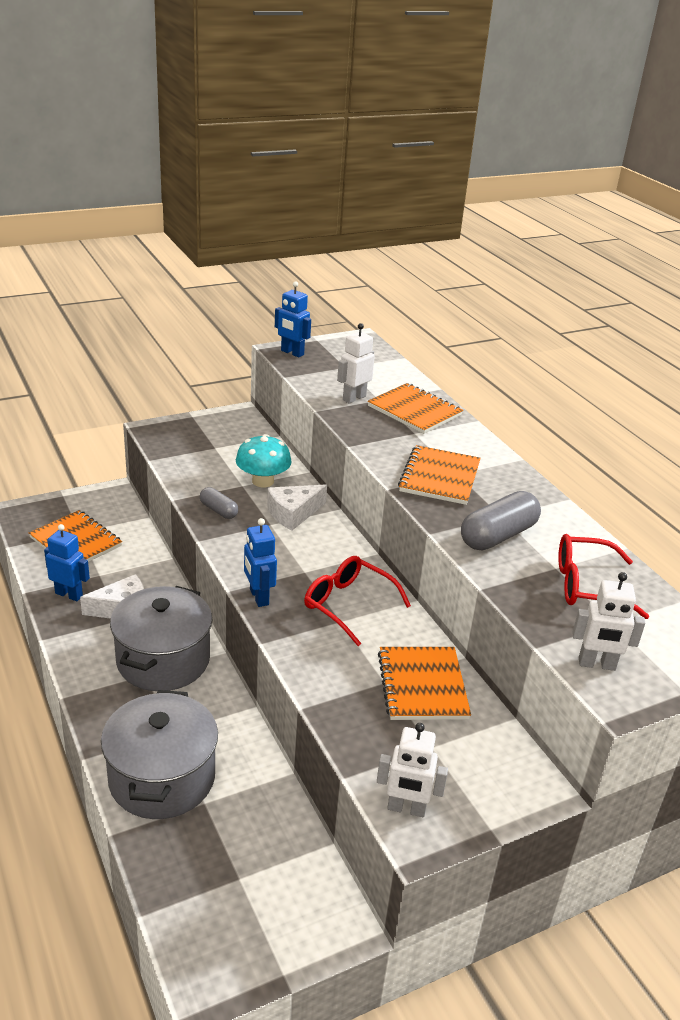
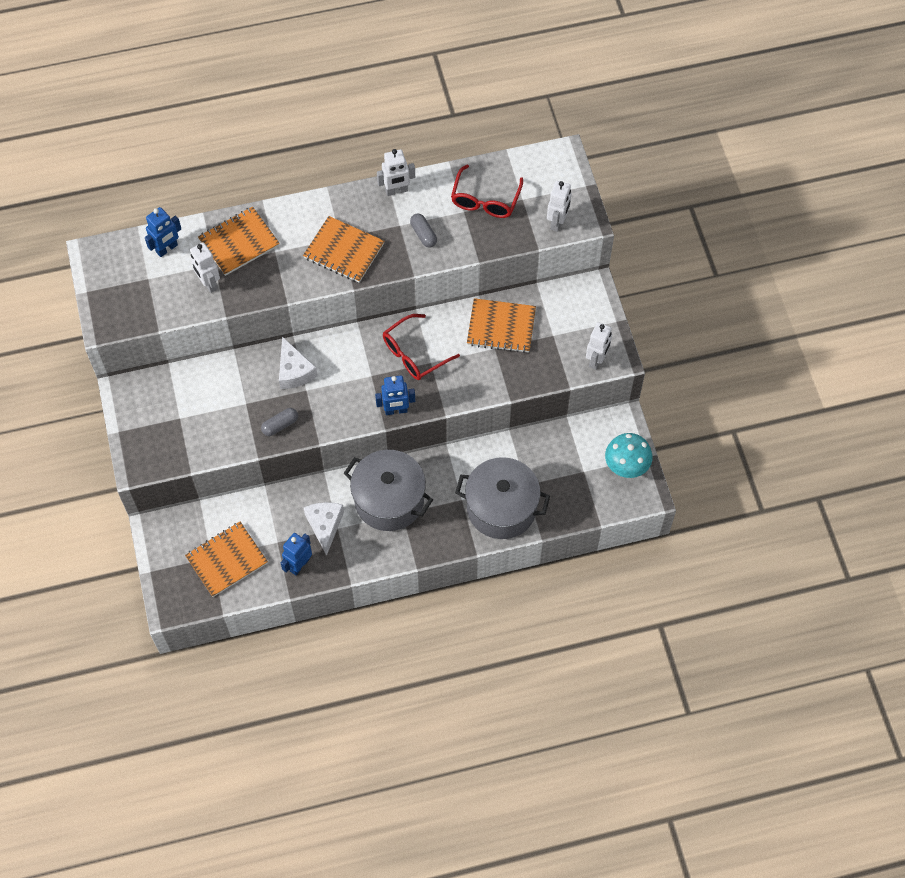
camera: 75 degrees left, 30 degrees up
(263, 481) = (242, 387): turquoise mushroom -> turquoise mushroom (626, 465)
(292, 353) = (111, 317): blue robot -> blue robot (167, 249)
(498, 536) = (423, 234): grey capsule -> grey capsule, size x0.57
(551, 509) = (396, 191): none -> white robot

